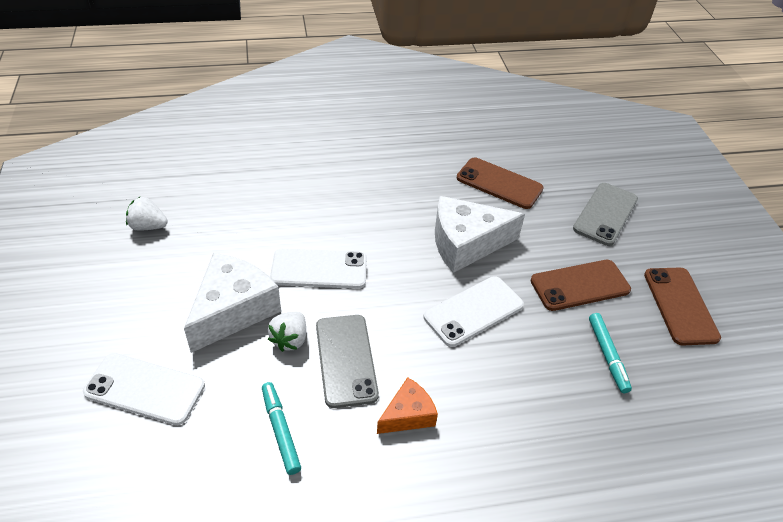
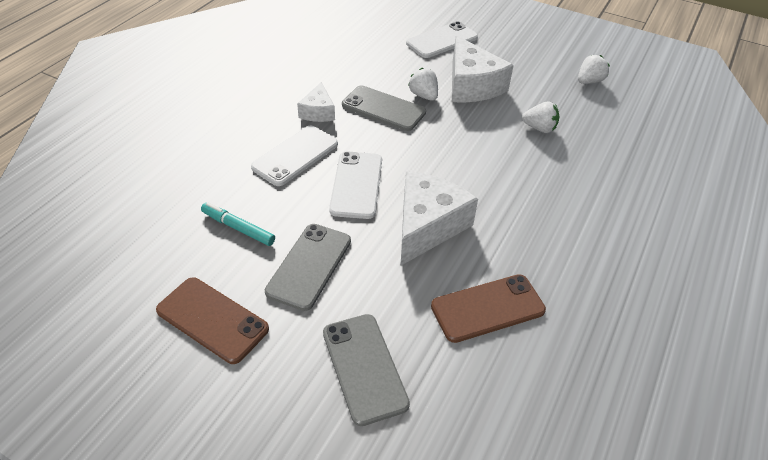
camera: 130 degrees right, 0 degrees up
(268, 231) = (539, 128): none -> white strawberry
(281, 430) = (364, 68): turquoise marker -> none
(319, 269) = (475, 133): white phone -> white phone (295, 156)
(408, 415) = (318, 112): orange cheese -> white cheese
(580, 285) = (309, 266): brown phone -> grey phone

